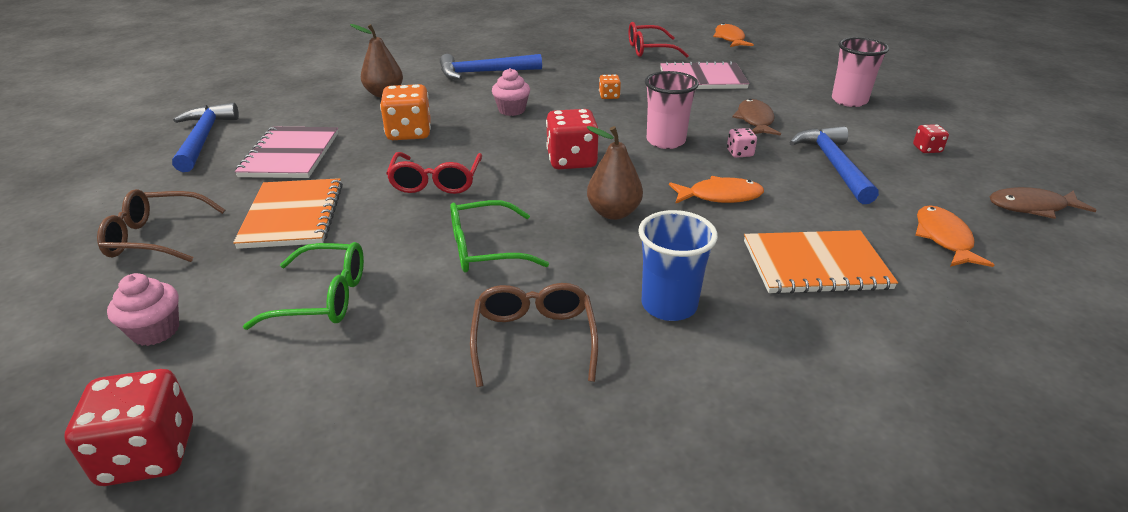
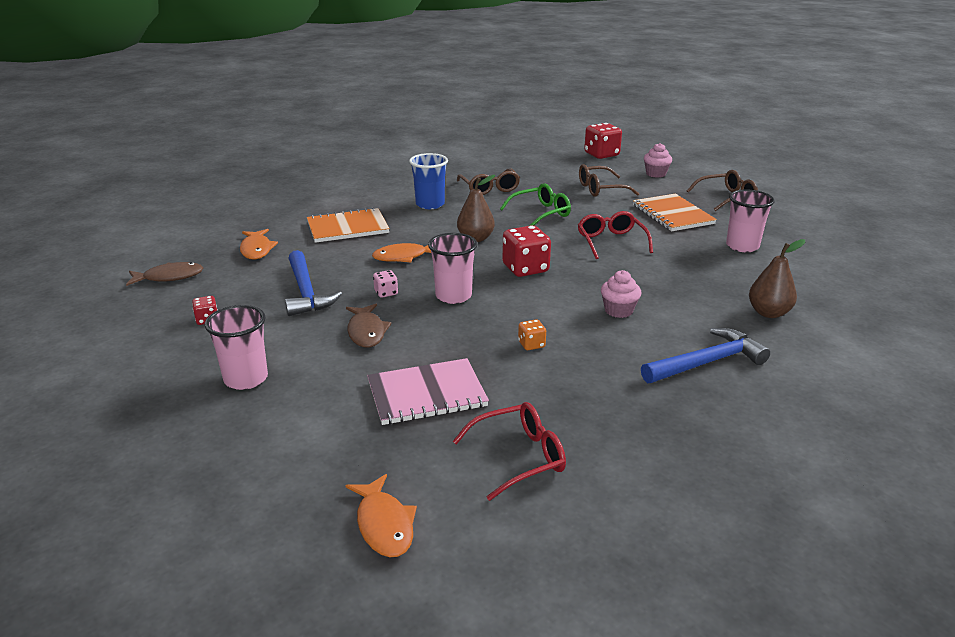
camera: 165 degrees right, 5 degrees down
(203, 138) = (831, 249): blue hammer -> none
(290, 155) = (742, 246): pink notebook -> pink cup
(324, 297) = (600, 189): green glasses -> brown glasses
(409, 133) = (681, 274): orange dice -> none

